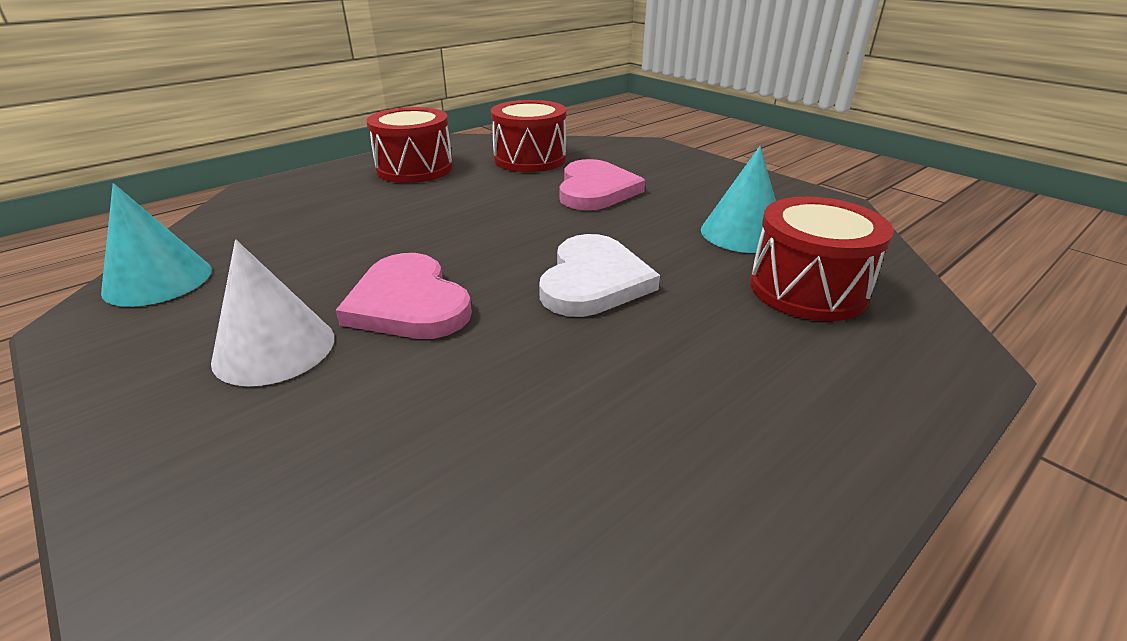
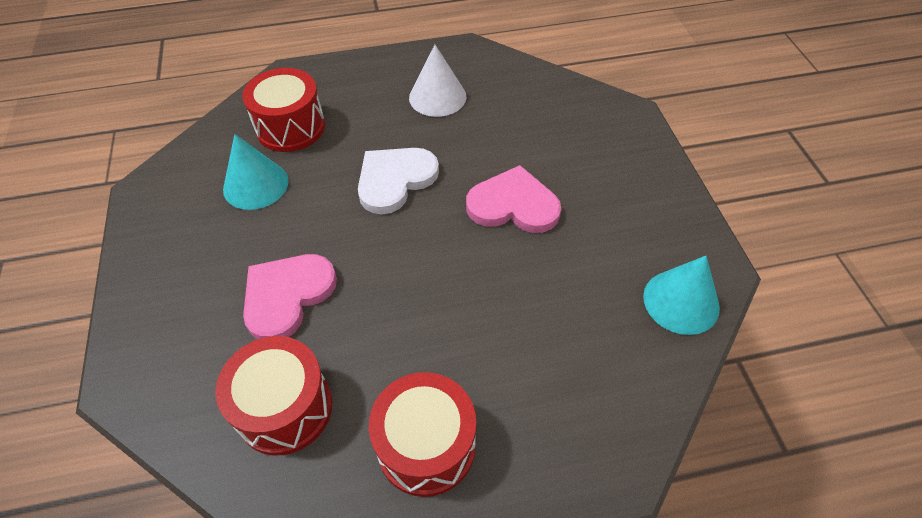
camera: 150 degrees left, 20 degrees up
(274, 348) = (595, 197): white cone -> white cone (437, 97)
(408, 303) = (513, 205): pink heart -> pink heart turned 75 degrees counterclockwise

